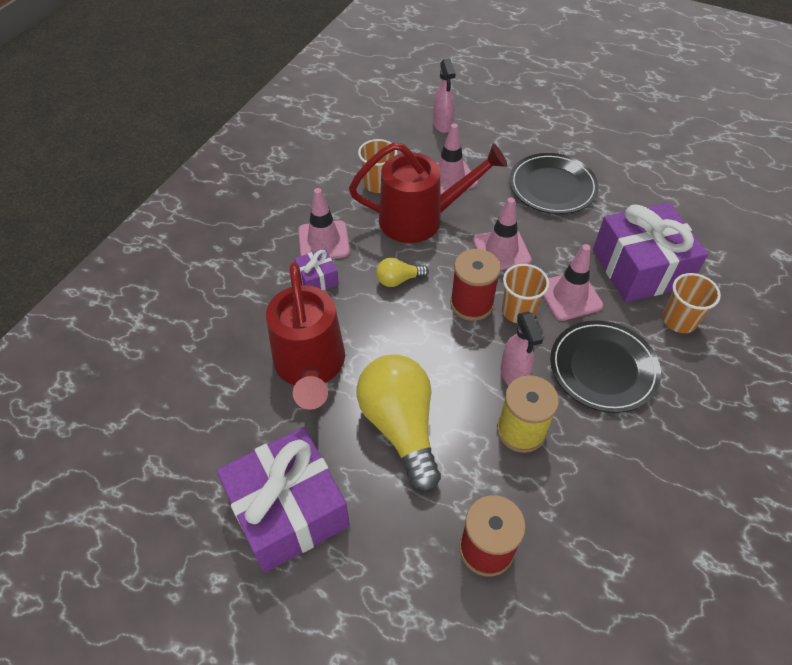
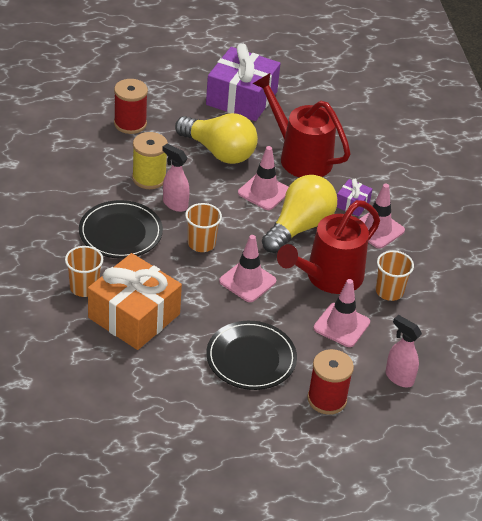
camera: 140 degrees right, 10 degrees down
(398, 280) = (299, 227): yellow light bulb -> yellow light bulb, size x2.16
(471, 304) = (236, 234): red spool -> red spool (327, 399)
(569, 296) = (173, 270): pink traffic cone -> pink traffic cone (264, 192)
(640, 268) = (134, 316): purple gift -> orange gift

